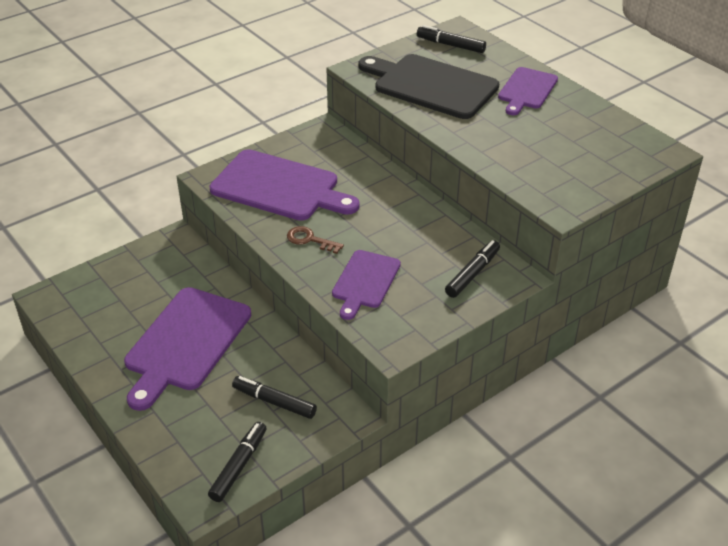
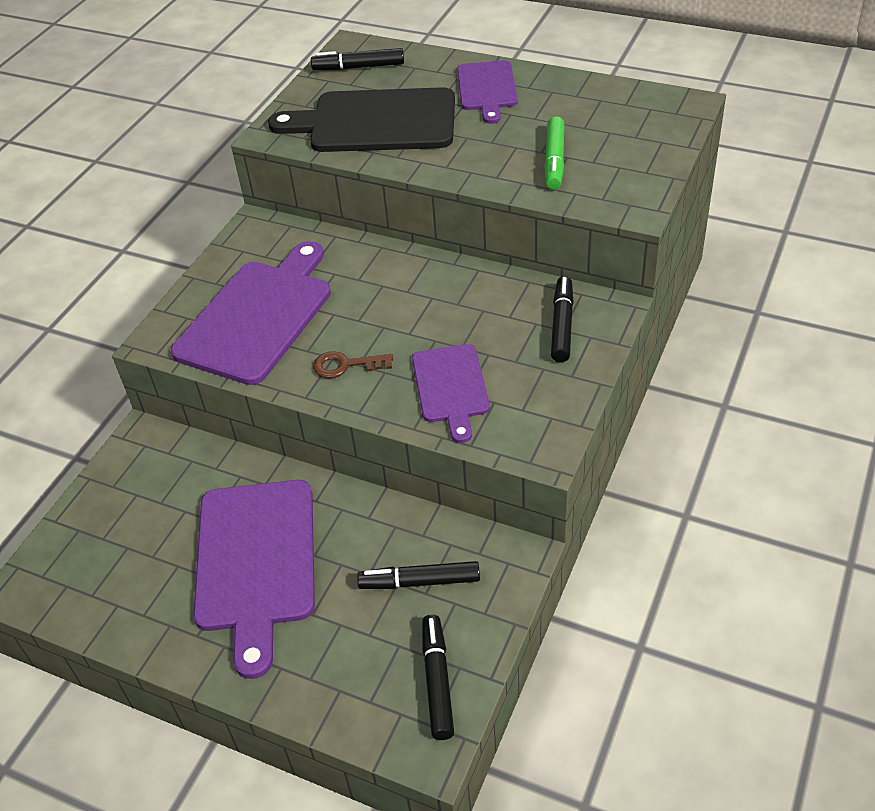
camera: 25 degrees left, 5 degrees up
(279, 187) = (258, 317): purple cutting board -> purple cutting board turned 60 degrees counterclockwise
(532, 155) = (554, 160): none -> green marker

